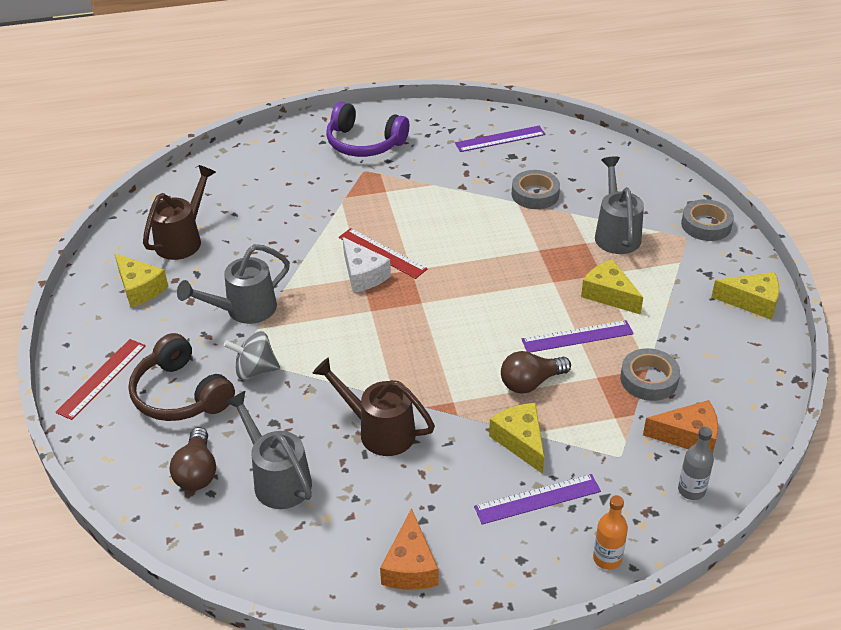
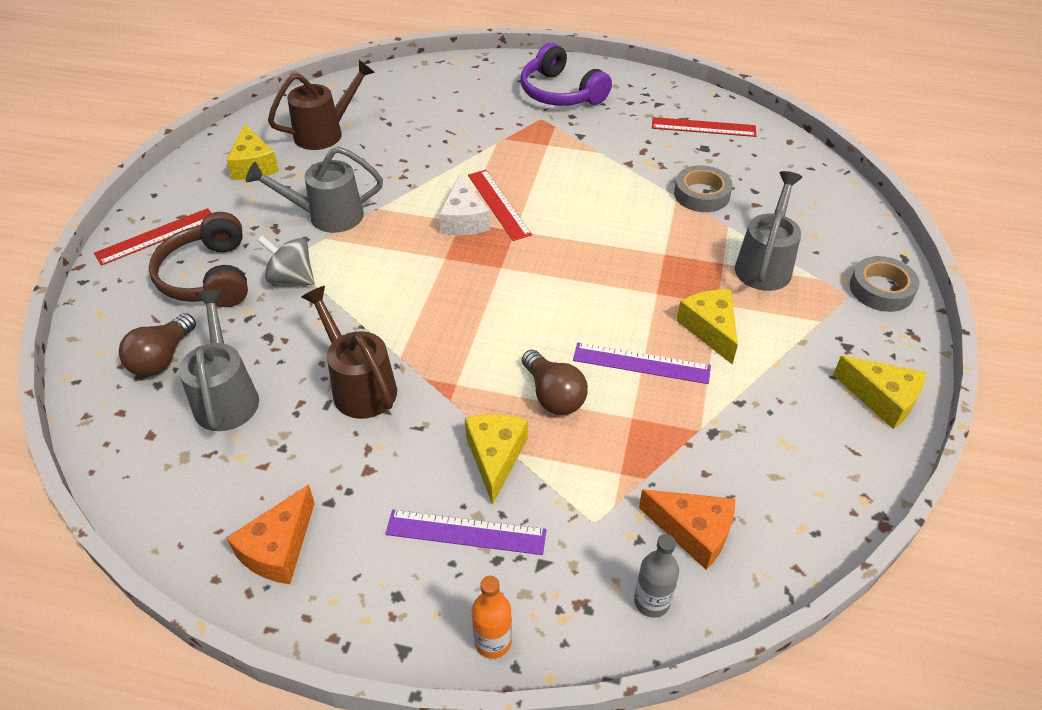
camera: 25 degrees right, 5 degrees up
(500, 139) = (703, 127): purple ruler -> red ruler
(531, 383) = (553, 395): brown light bulb -> brown light bulb turned 120 degrees counterclockwise
(649, 379) = (691, 444): grey tape -> none

